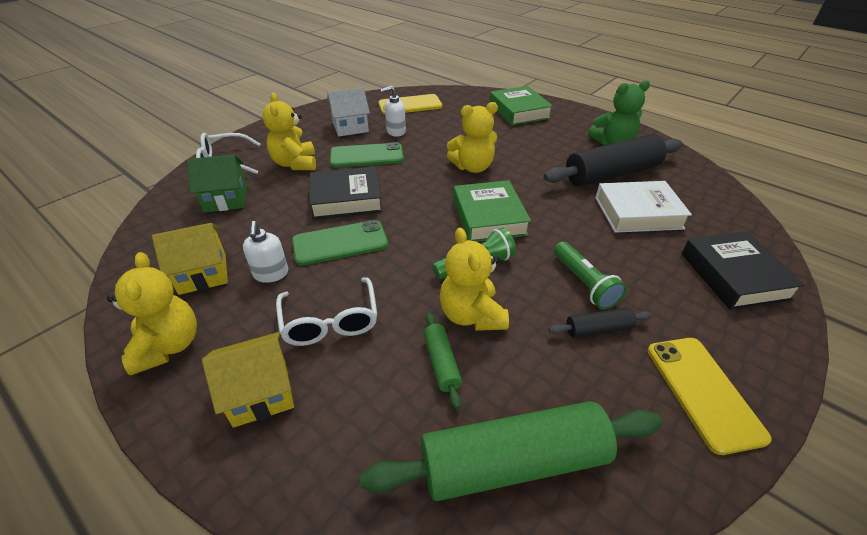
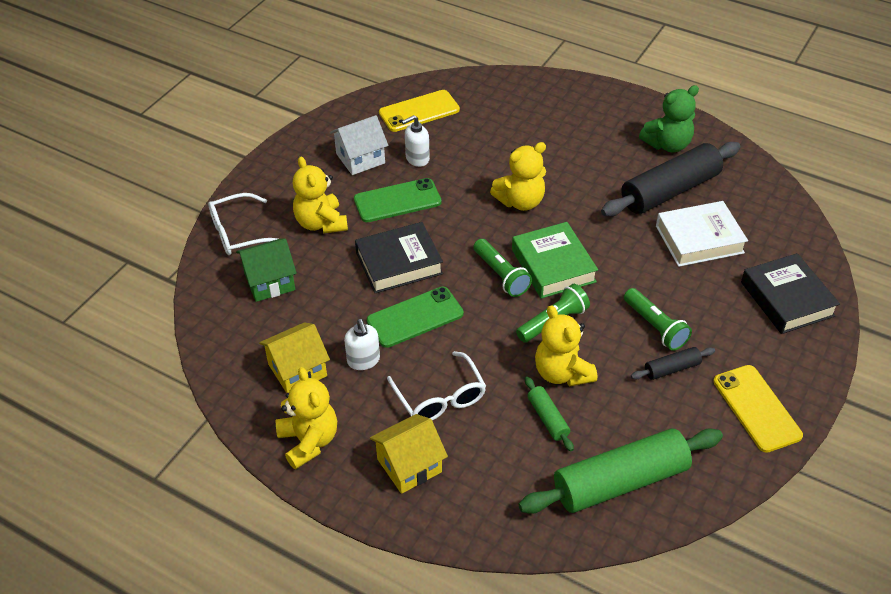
camera: 10 degrees left, 5 degrees up
(436, 219) = (501, 275): none -> green flashlight
(519, 111) = (553, 105): green book -> none

